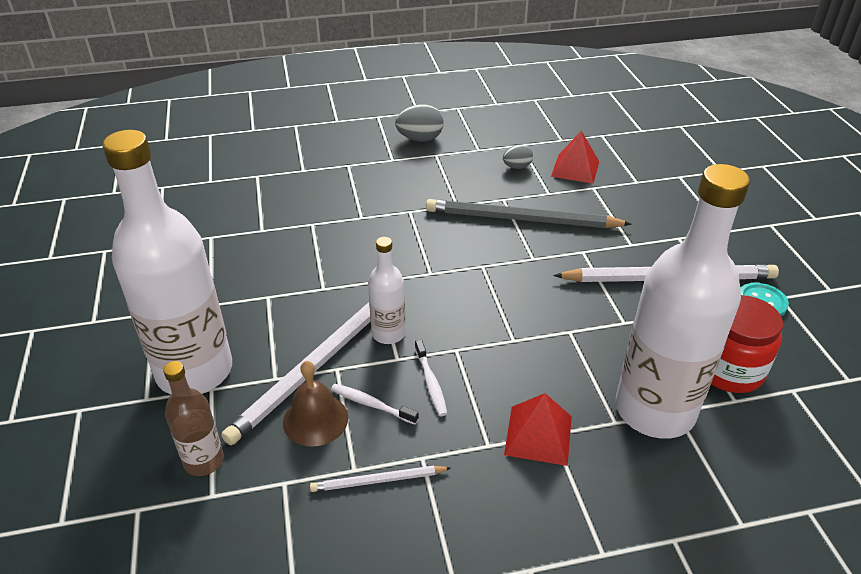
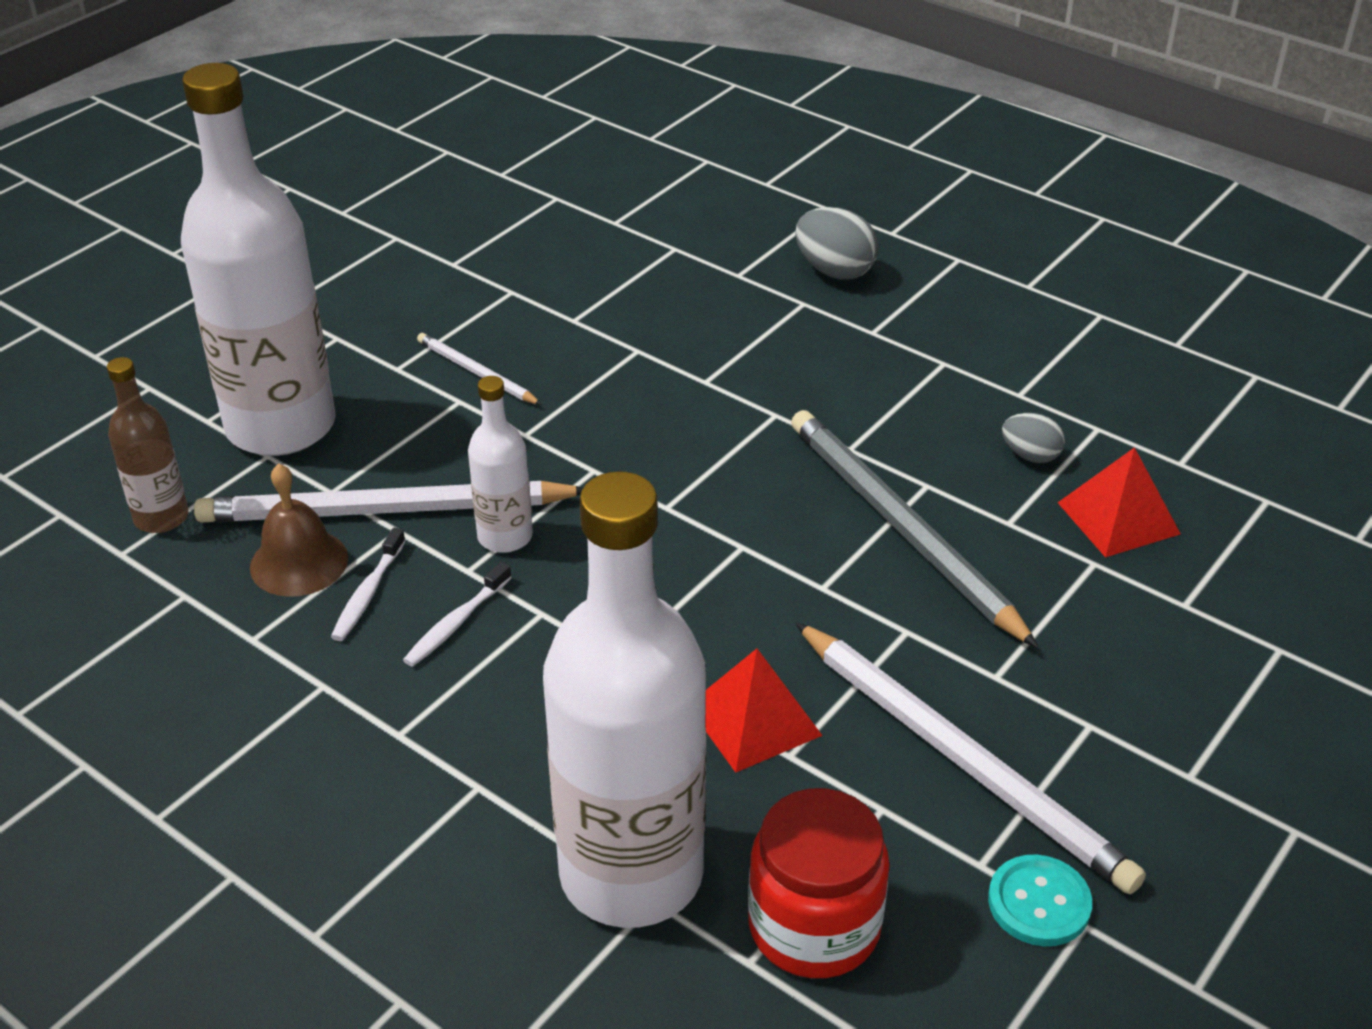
camera: 50 degrees right, 0 degrees up
(371, 404) = (368, 593): white toothbrush -> white toothbrush turned 150 degrees counterclockwise
(378, 481) = (253, 668): white pencil -> white pencil (476, 372)
(420, 139) = (961, 327): grey egg -> grey egg (834, 271)
(538, 435) = (462, 773): red pyramid -> red pyramid (753, 720)

